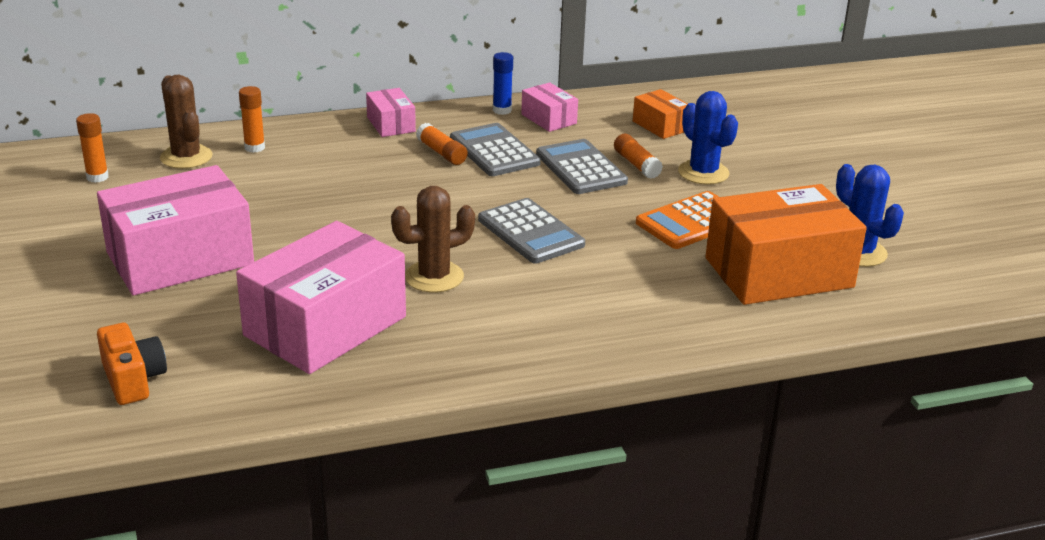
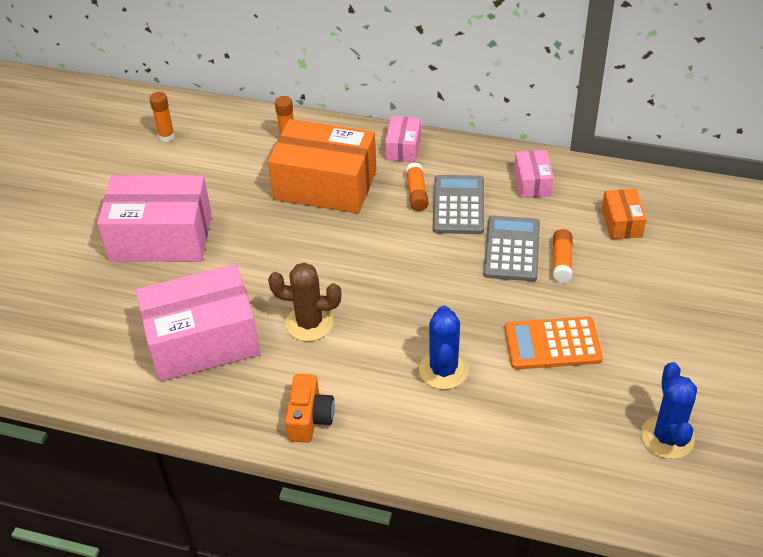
camera: 35 degrees right, 15 degrees up
(133, 380) = (57, 338): orange camera -> orange camera (309, 418)
(186, 157) = (236, 135): brown cactus -> none
(502, 110) = (502, 160): blue glue stick -> none
(530, 232) = (415, 305): grey calculator -> none
(703, 173) = (611, 292): blue cactus -> blue cactus (443, 370)
(779, 273) = (576, 430): orange box -> orange box (325, 185)

